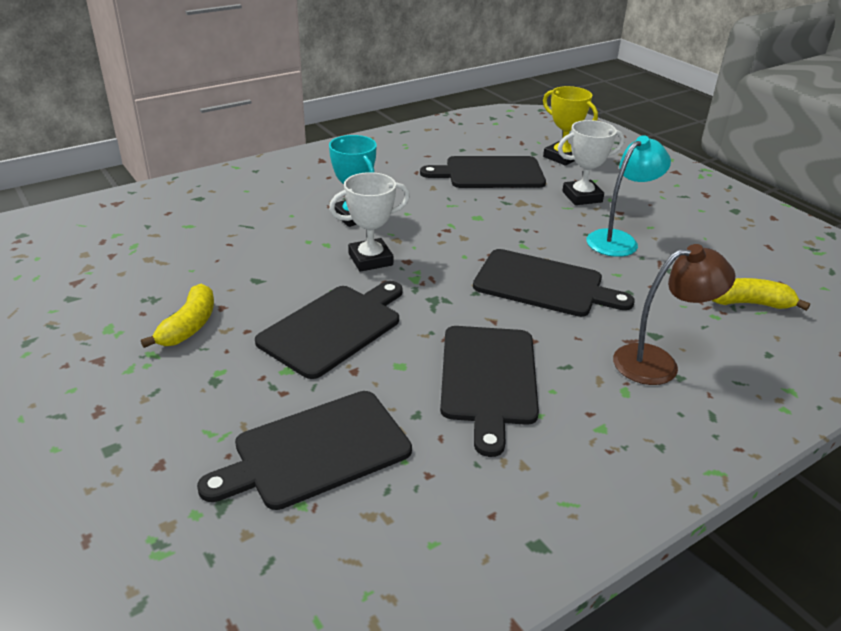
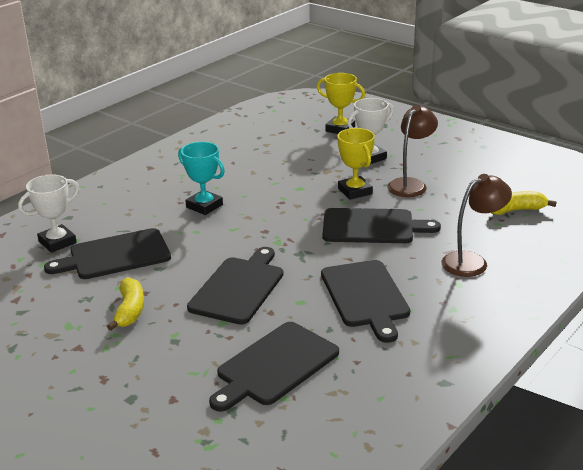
camera: 15 degrees left, 5 degrees down
(370, 259) = (237, 235): white trophy -> white trophy (57, 242)
(490, 173) = (291, 152): black cutting board -> black cutting board (115, 255)
(543, 234) = (355, 191): none -> yellow trophy
(619, 240) = (410, 184): turquoise lamp -> brown lamp

